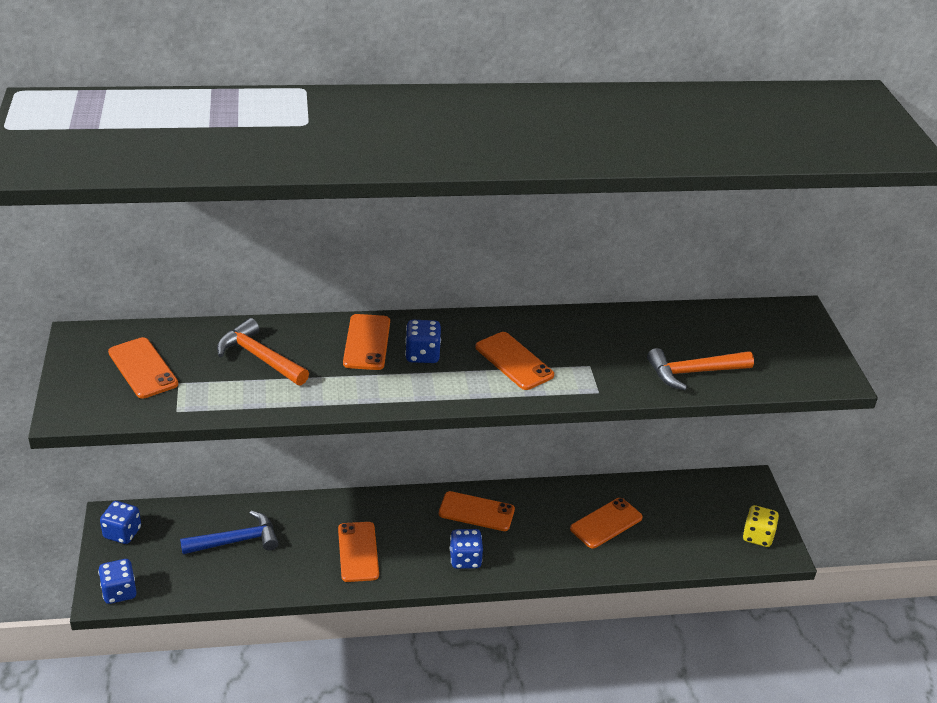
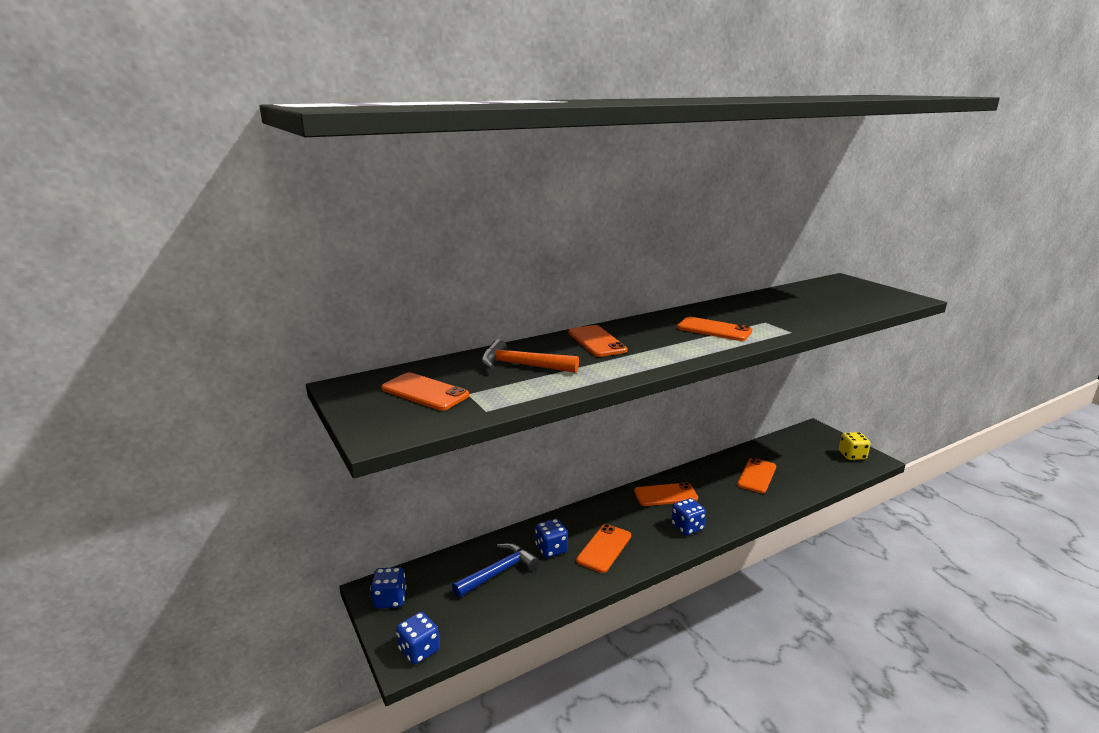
camera: 20 degrees left, 15 degrees down
(358, 552) = (604, 548): orange phone -> orange phone turned 60 degrees clockwise
(422, 355) = (646, 339): blue dice -> blue dice (551, 549)
(693, 372) = (831, 312): orange hammer -> none

